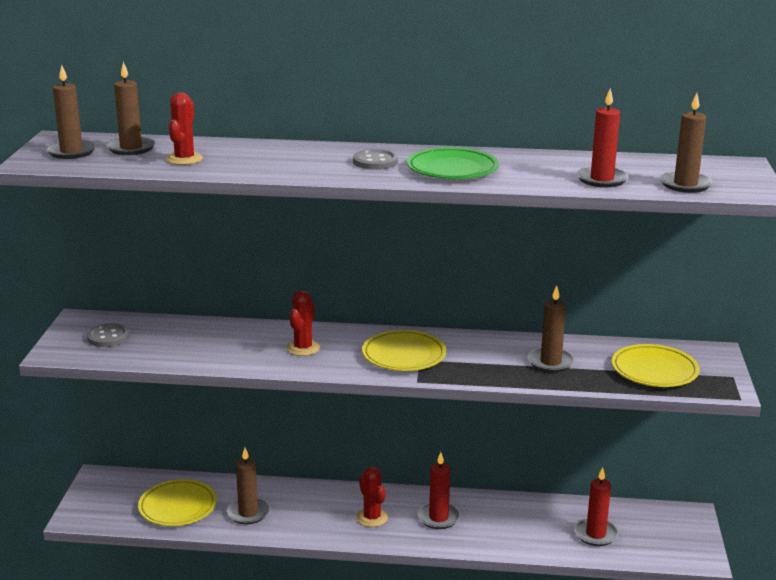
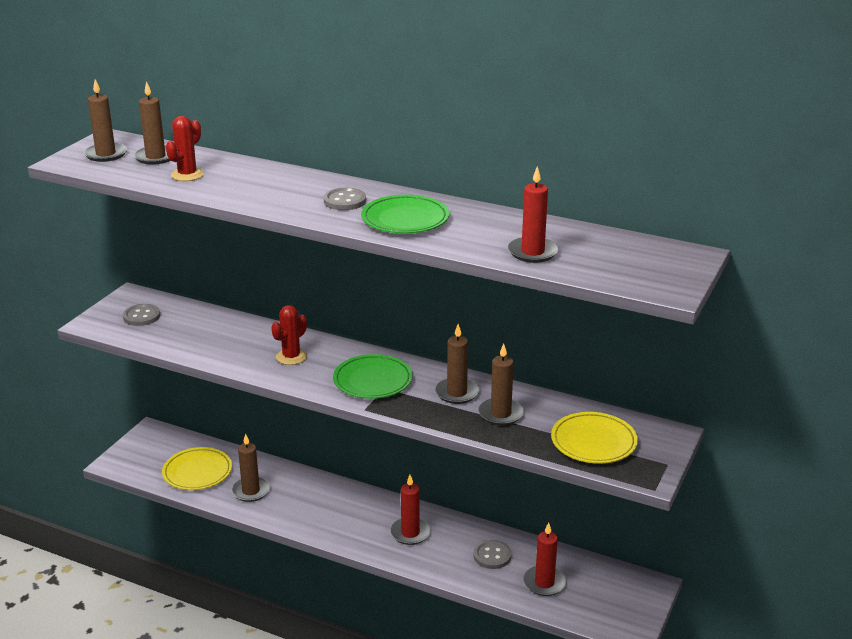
camera: 20 degrees right, 5 degrees up
(372, 518) = (352, 519): red cactus -> none
(404, 355) = (373, 381): yellow plate -> green plate
(531, 521) = (492, 556): none -> grey button
(685, 184) = (608, 271): brown candle -> brown candle (457, 393)

